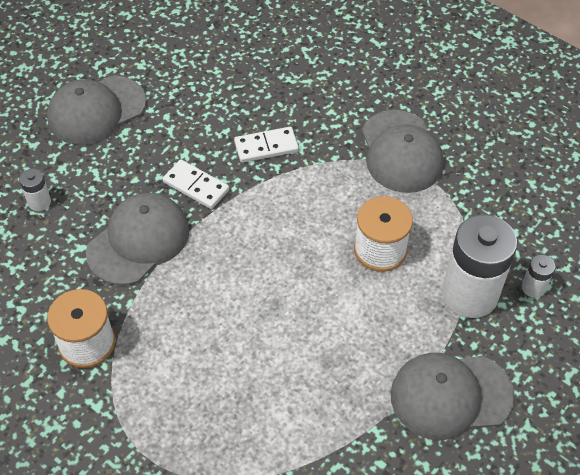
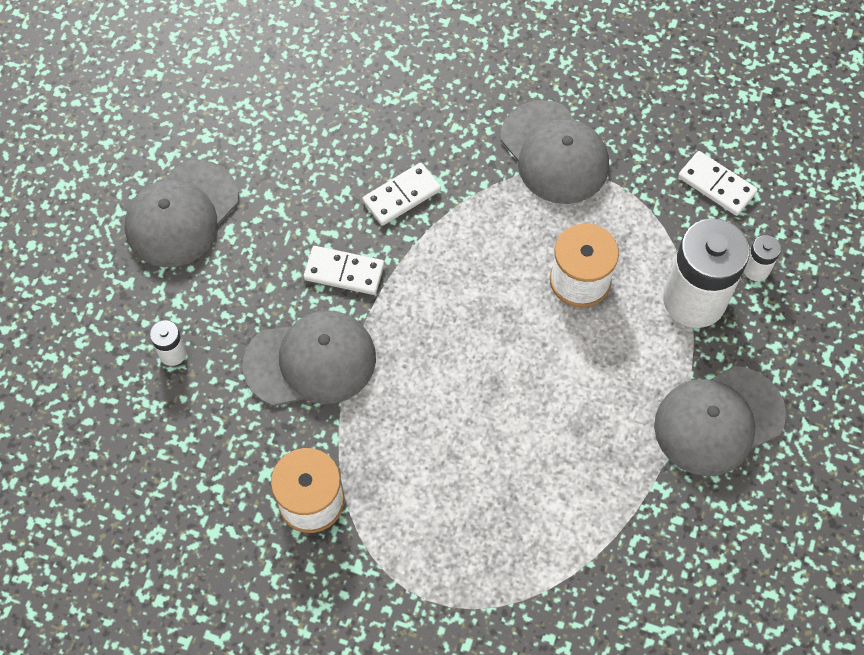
camera: 20 degrees left, 10 degrees up
(138, 241) = (310, 361): grey cap -> grey cap turned 60 degrees clockwise
(525, 214) = (716, 185): none -> white domino

